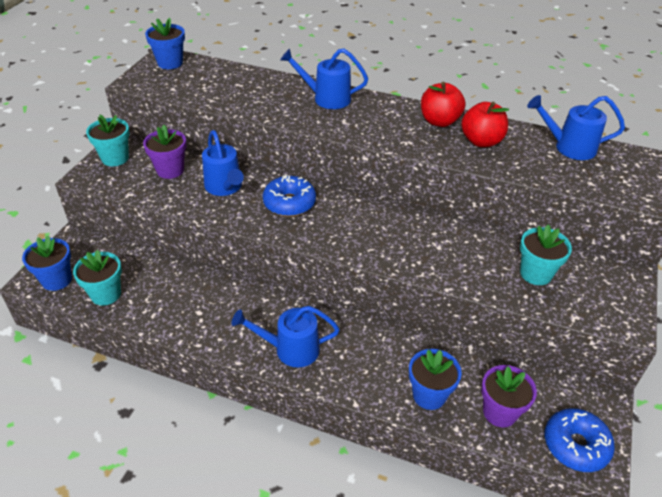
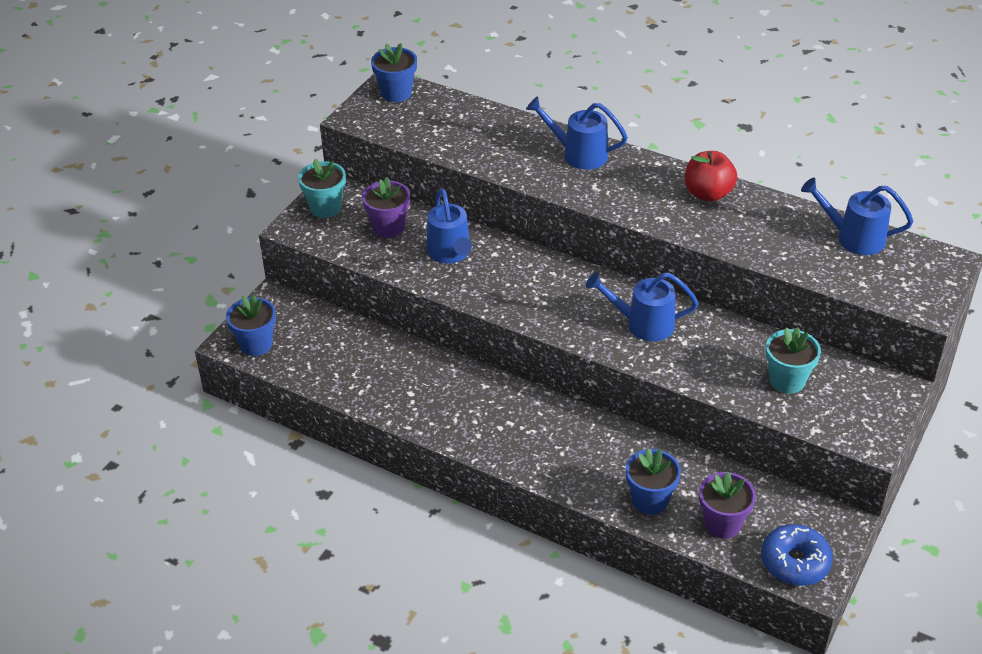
camera: 10 degrees right, 0 degrees up
(106, 294) = (309, 365): turquoise flower pot -> none
(289, 203) = (522, 278): blue donut -> none
(290, 349) = (506, 440): blue watering can -> blue watering can (642, 324)
(481, 141) = (751, 223): red apple -> none

